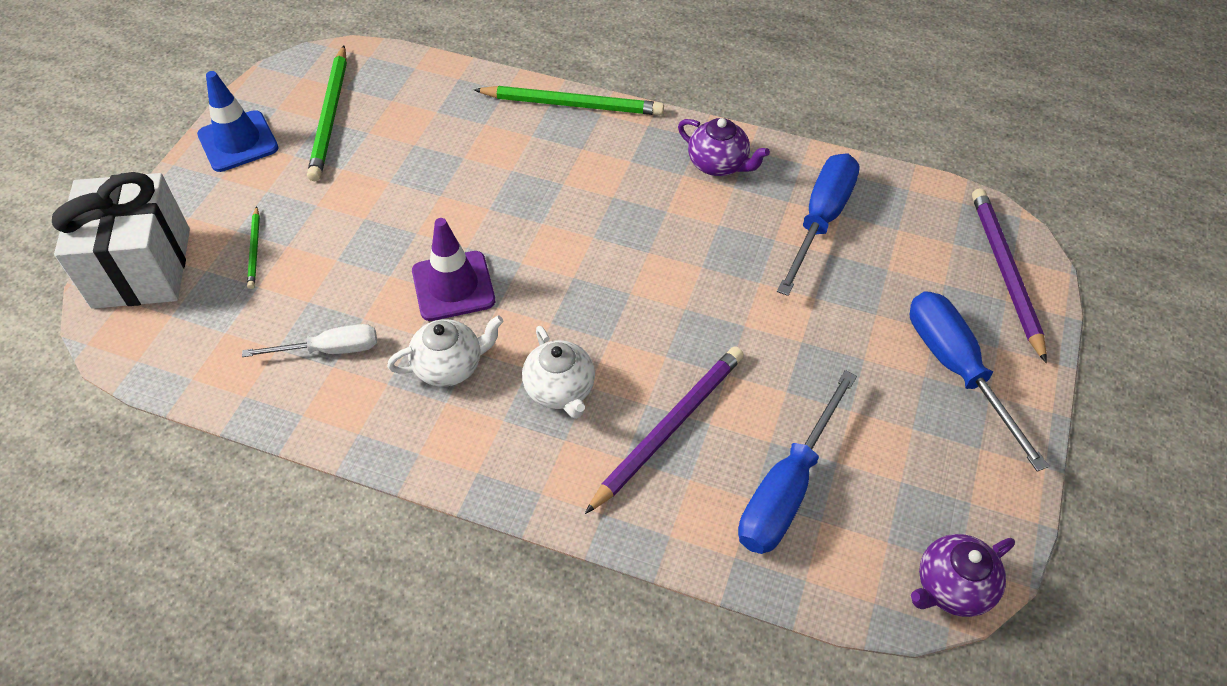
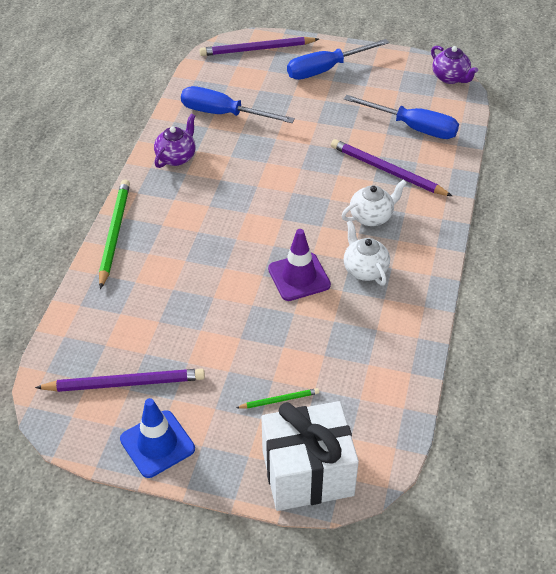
camera: 95 degrees left, 5 degrees down
(330, 116) = (125, 383): green pencil -> purple pencil
(330, 350) = (364, 333): white screwdriver -> none

